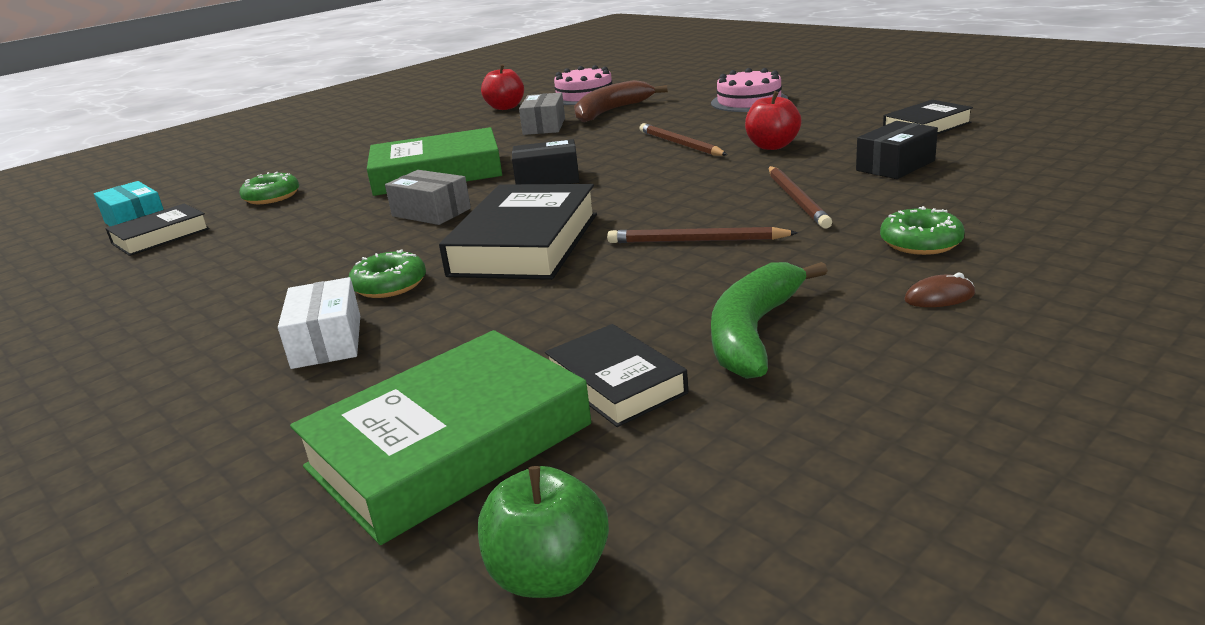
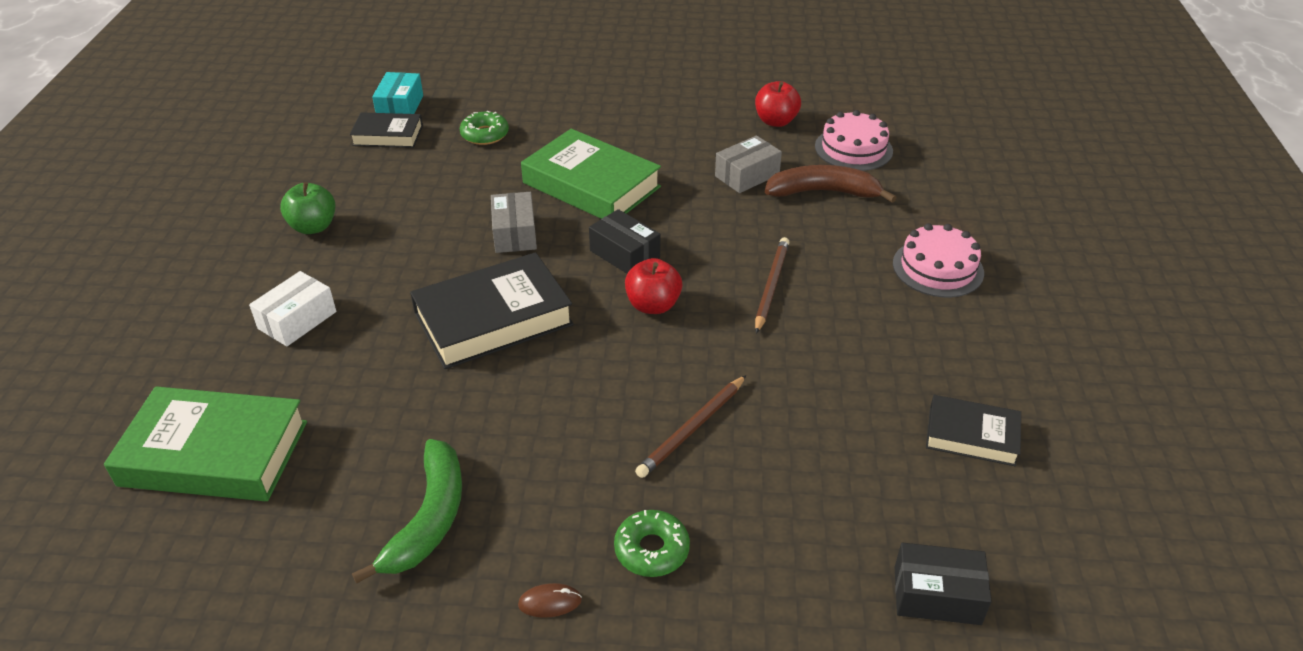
camera: 45 degrees right, 15 degrees up
(389, 285) = (386, 294): green donut -> none
(549, 575) = (122, 566): green apple -> green apple (313, 227)
(616, 383) = (320, 486): black book -> none
(696, 241) = (562, 410): brown pencil -> none
(753, 331) = (429, 519): green banana -> green banana turned 120 degrees clockwise
(772, 146) = (816, 349): red apple -> red apple (653, 305)
(895, 165) = (830, 459): black box -> black box (937, 595)
(939, 297) = (550, 602): brown mouse -> brown mouse turned 45 degrees counterclockwise

